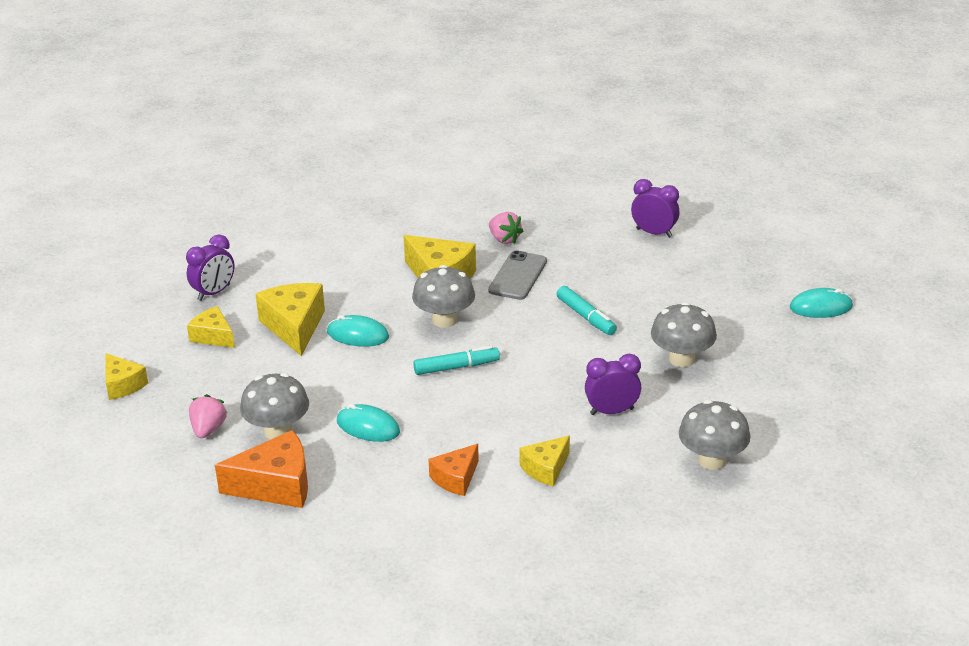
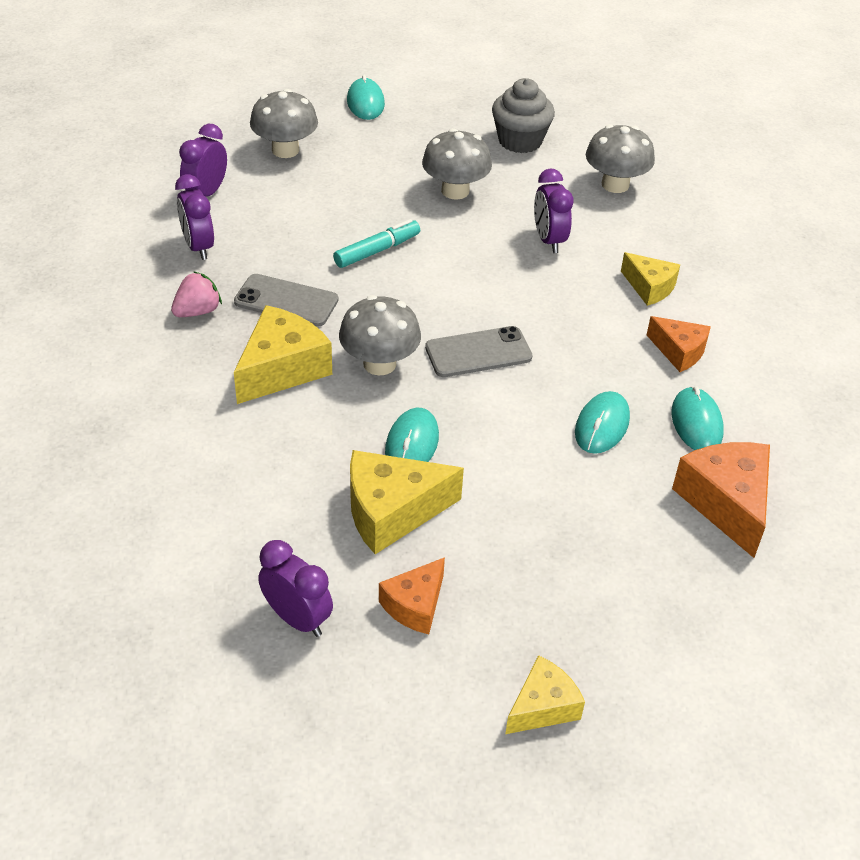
camera: 95 degrees left, 10 degrees up
(208, 429) = (631, 584): pink strawberry -> none
(213, 336) = (415, 605): yellow cheese -> orange cheese
(277, 431) = (622, 510): grey mushroom -> grey mushroom (285, 150)
(366, 479) = (696, 423): none -> turquoise mouse
(456, 367) = (478, 352): turquoise marker -> grey phone
(582, 234) = (198, 247): none -> purple clock
(778, 401) = (520, 141): none -> grey cupcake

